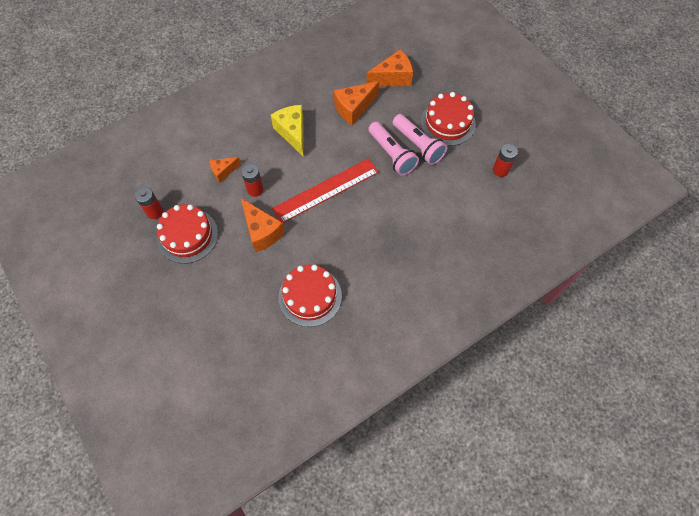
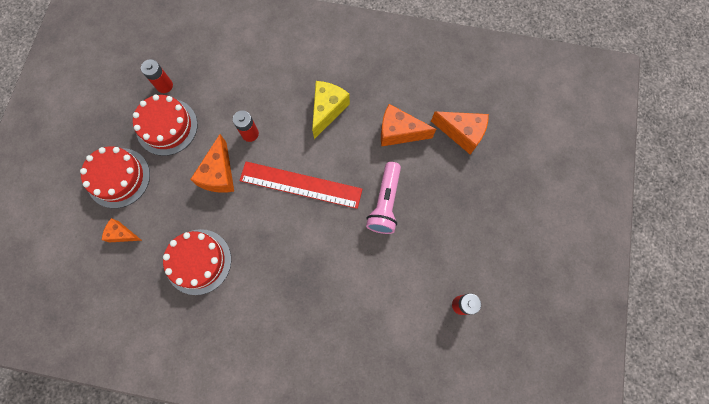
camera: 45 degrees right, 10 degrees up
(223, 171) = (243, 96): orange cheese -> orange cheese (122, 234)
(418, 145) = (416, 215): pink flashlight -> none
(448, 123) = (464, 218): red cake -> red cake (118, 177)

